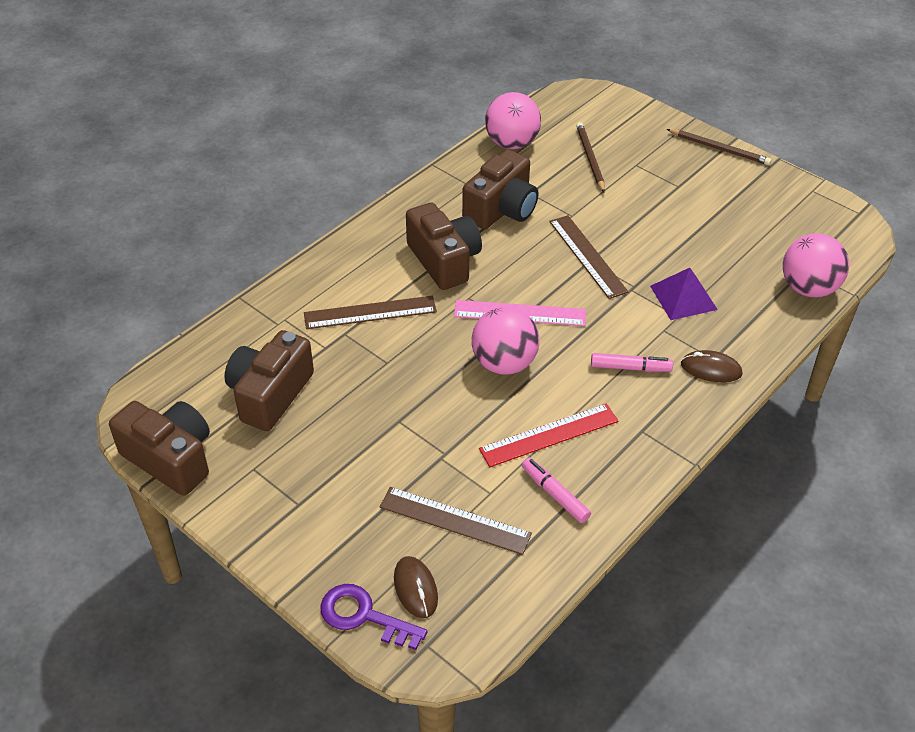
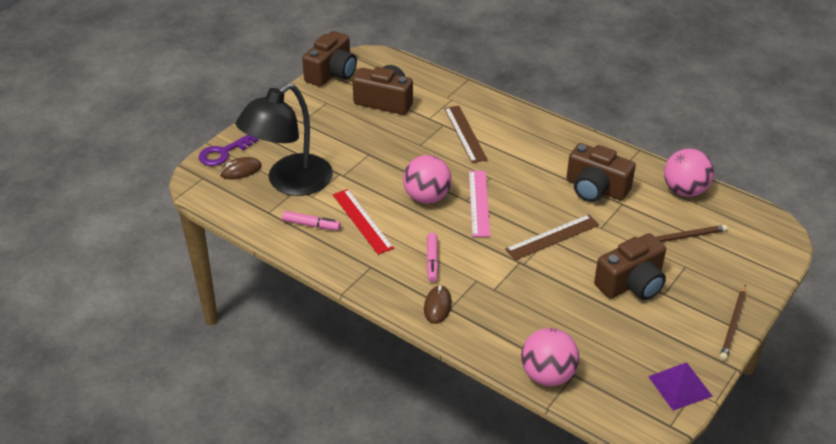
camera: 85 degrees right, 5 degrees down
(363, 616) = (223, 153): purple key -> purple key turned 150 degrees counterclockwise
(444, 260) = (527, 163): brown camera -> brown camera (631, 283)
(455, 520) = (290, 182): brown ruler -> black lamp
(555, 494) = (311, 225): pink marker -> pink marker turned 60 degrees clockwise
(683, 297) = (516, 293): purple pyramid -> purple pyramid (680, 386)

